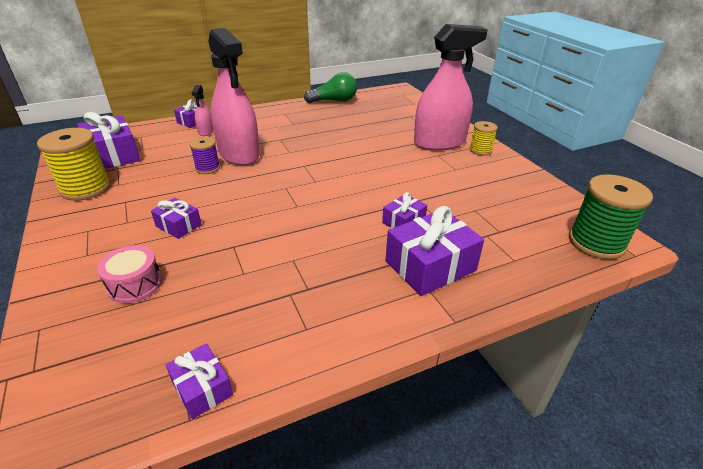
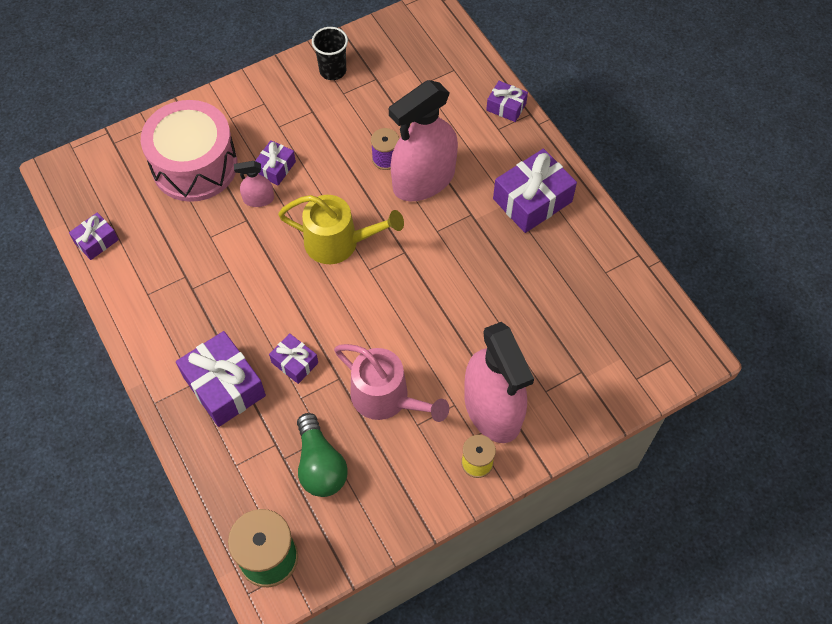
camera: 85 degrees right, 25 degrees up
(86, 188) = (333, 71): yellow spool -> black cup
(113, 155) = (403, 64): purple gift -> purple gift (532, 200)
(135, 284) = (195, 165): pink drum -> pink drum, size x2.06
(206, 131) = (478, 129): pink spray bottle -> pink spray bottle (258, 199)
(283, 194) = (339, 242): none -> yellow watering can
(334, 101) = (617, 261): green light bulb -> green light bulb (320, 465)
(435, 180) = (386, 398): none -> pink watering can

